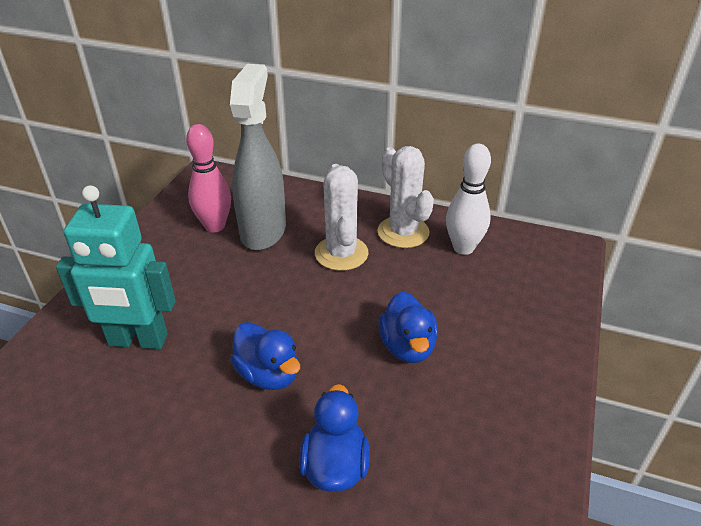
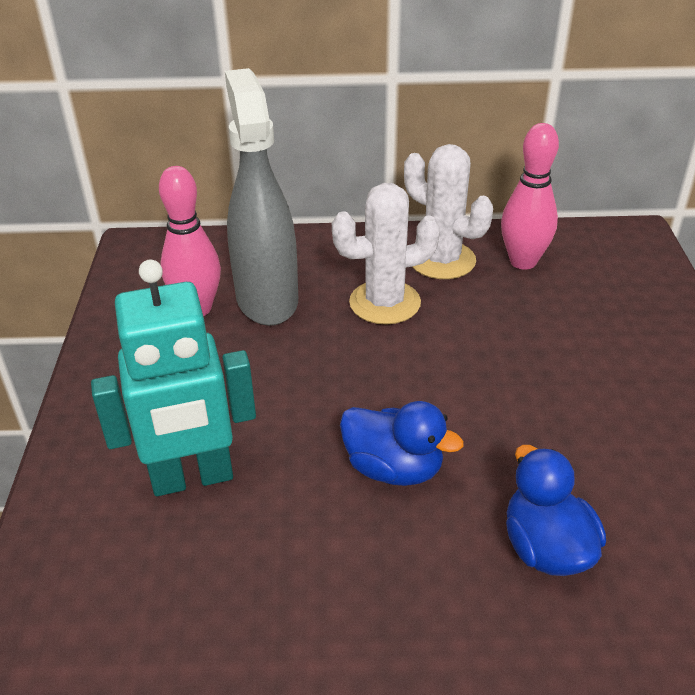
camera: 20 degrees left, 0 degrees up
(341, 253) = (385, 303): white cactus -> white cactus turned 75 degrees counterclockwise
(407, 347) = (536, 389): blue duck -> none
(463, 248) = (523, 262): white bowling pin -> pink bowling pin

